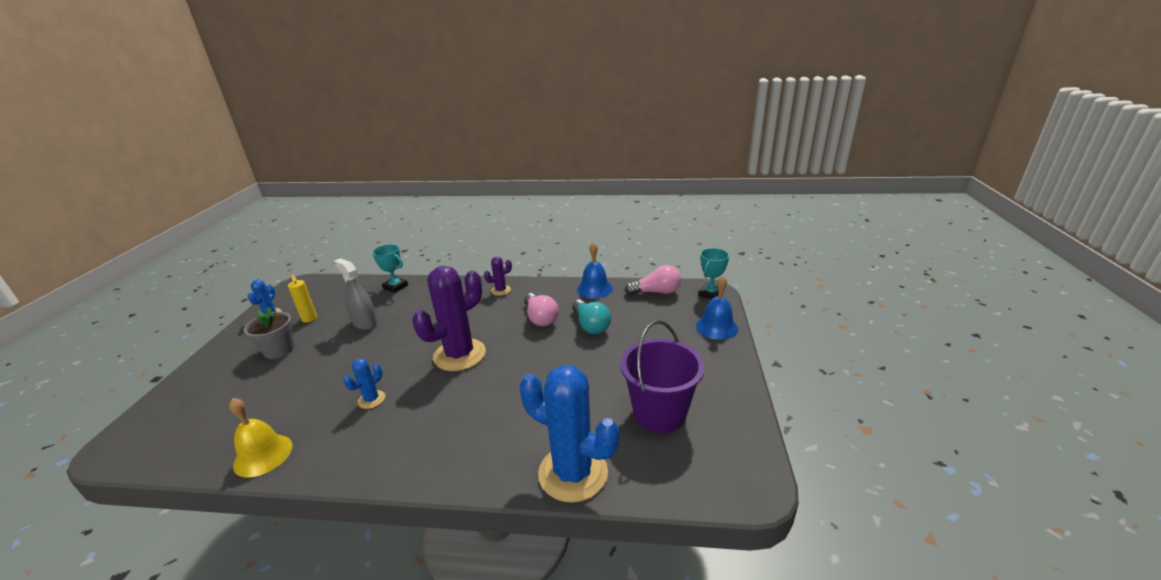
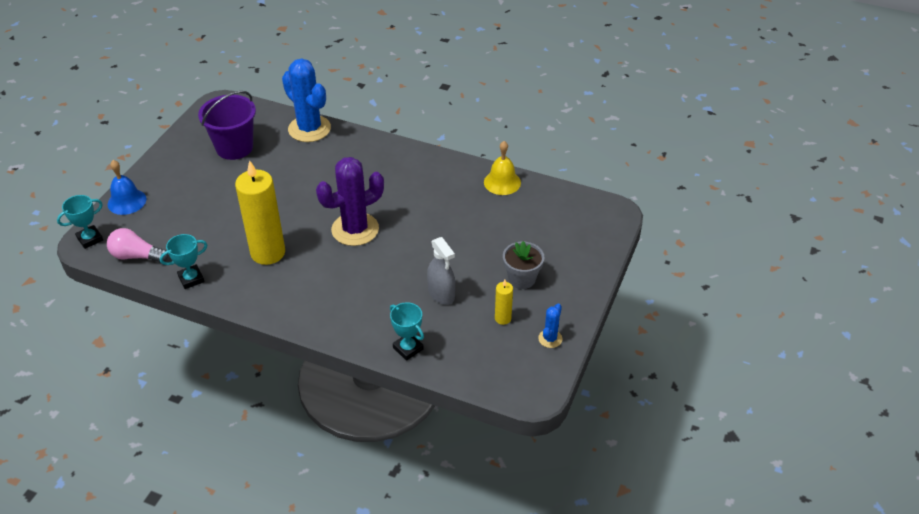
camera: 165 degrees left, 15 degrees up
(371, 399) = (430, 205): blue cactus -> none
(501, 290) = (289, 305): purple cactus -> none
(540, 318) = (268, 252): pink light bulb -> yellow candle
(590, 325) = (228, 231): turquoise light bulb -> none
(594, 288) = (191, 279): blue bell -> turquoise trophy

